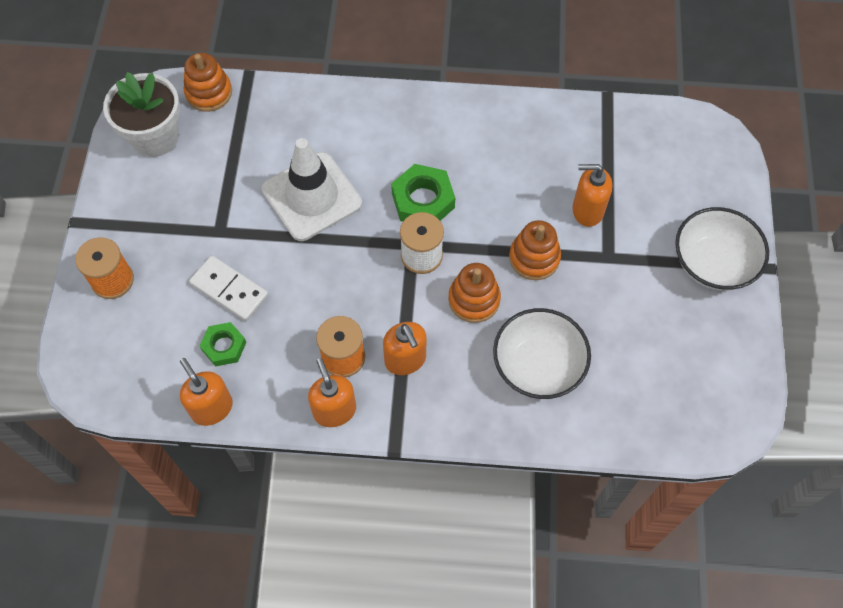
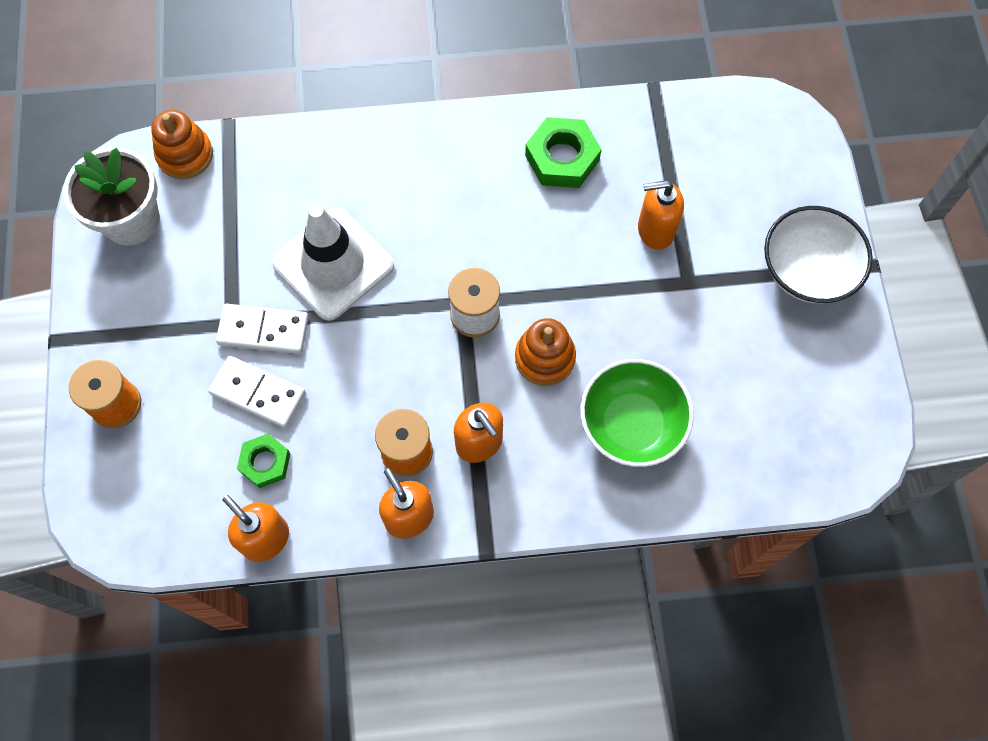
camera: 10 degrees left, 5 degrees up
(244, 240) = (263, 331): none -> white domino
(423, 200) = (464, 248): green nut -> green nut (562, 158)
(534, 258) = (605, 297): orange stacking toy -> none
(538, 365) = (631, 424): white bowl -> green bowl

